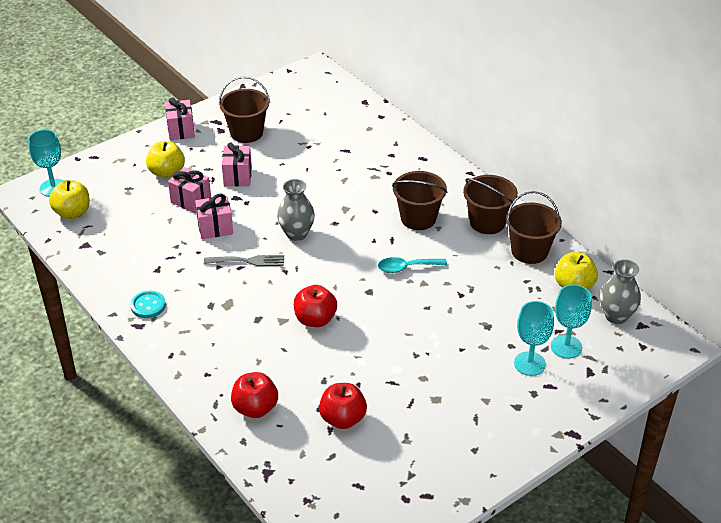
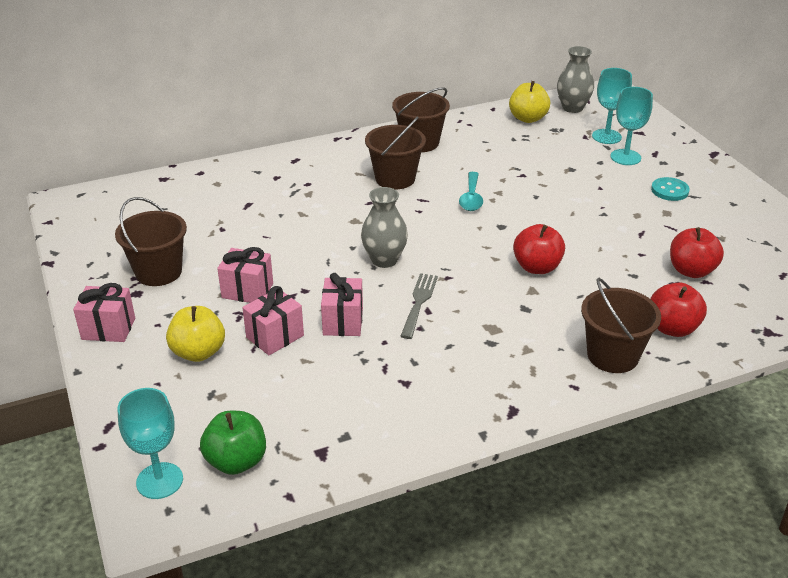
camera: 75 degrees left, 5 degrees down
(72, 212) = (236, 461): yellow apple -> green apple
(148, 305) = (476, 398): turquoise button -> turquoise button (669, 190)
(529, 251) = (472, 130): brown bucket -> brown bucket (612, 356)

